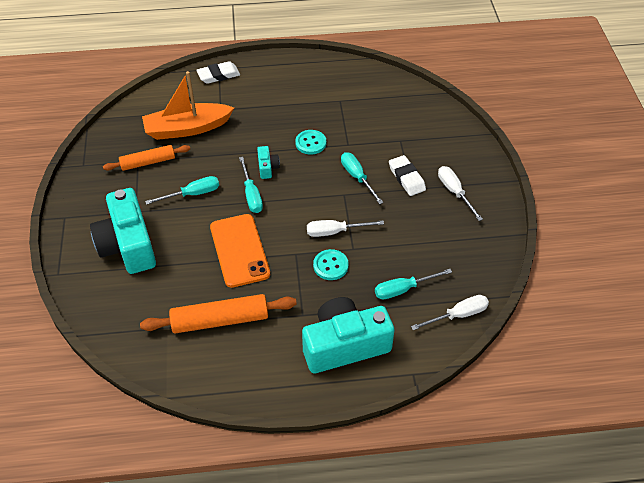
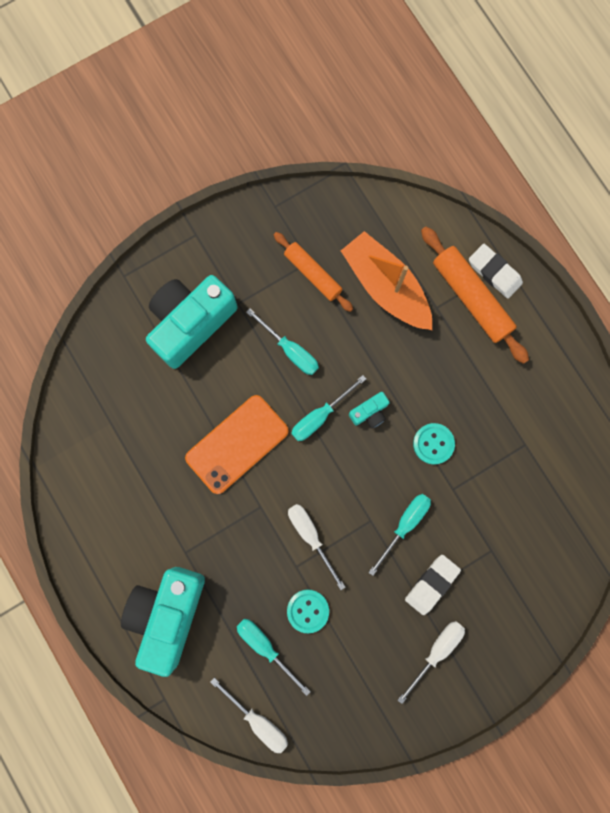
camera: 65 degrees right, 30 degrees up
(220, 320) = (142, 471): orange rolling pin -> orange rolling pin (471, 298)
(330, 265) = (261, 553): turquoise button -> turquoise button (308, 610)
(344, 345) = (167, 614): turquoise camera -> turquoise camera turned 120 degrees counterclockwise

